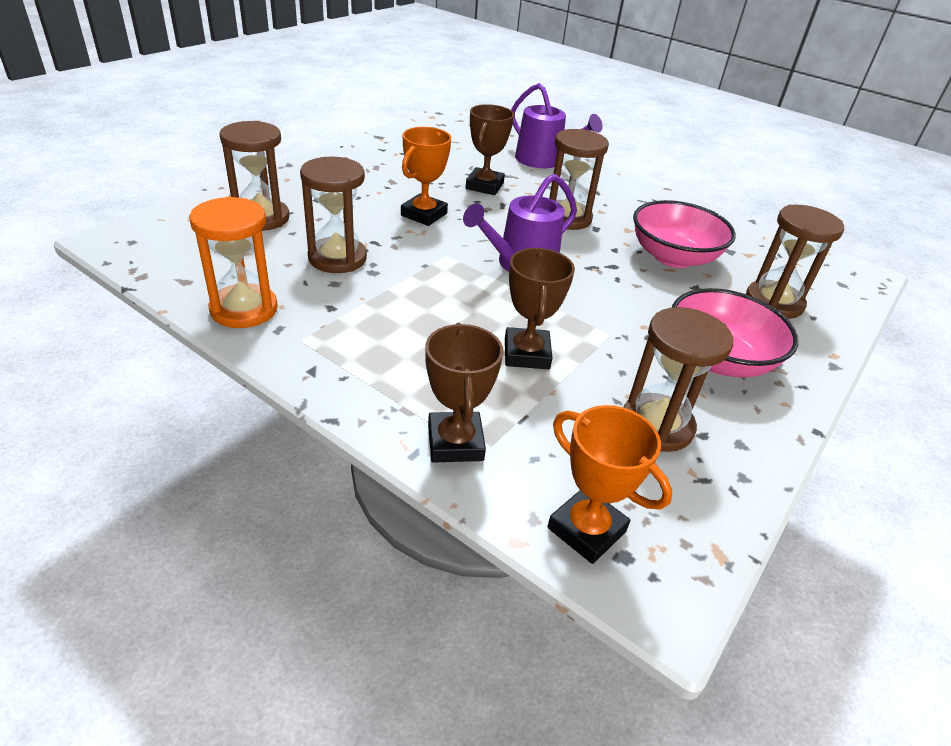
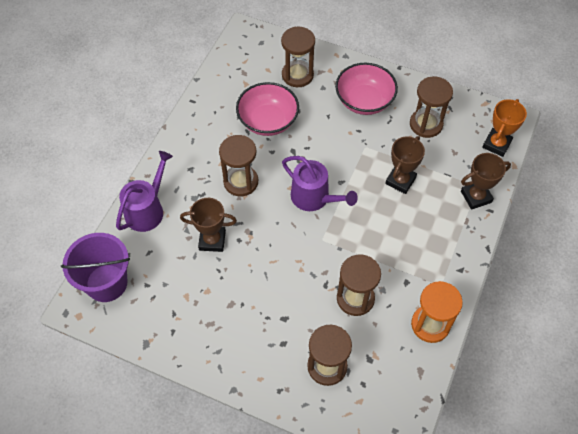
camera: 100 degrees left, 20 degrees up
(424, 214) = (275, 267): orange trophy -> none
(460, 131) = (106, 283): none -> purple bucket
(526, 354) = (400, 181): brown trophy -> brown trophy turned 45 degrees counterclockwise

